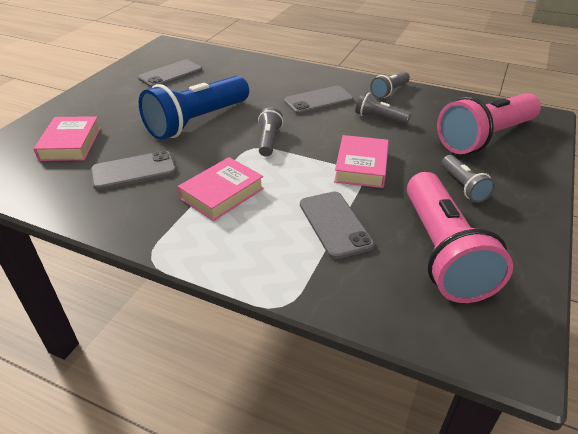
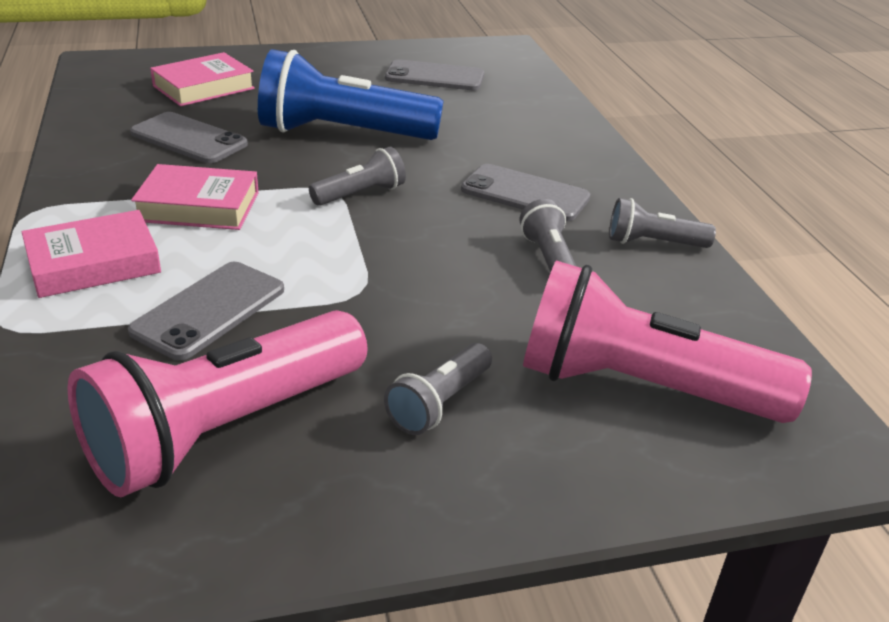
camera: 50 degrees right, 5 degrees down
(361, 166) = (383, 287): pink book -> pink book (93, 263)

